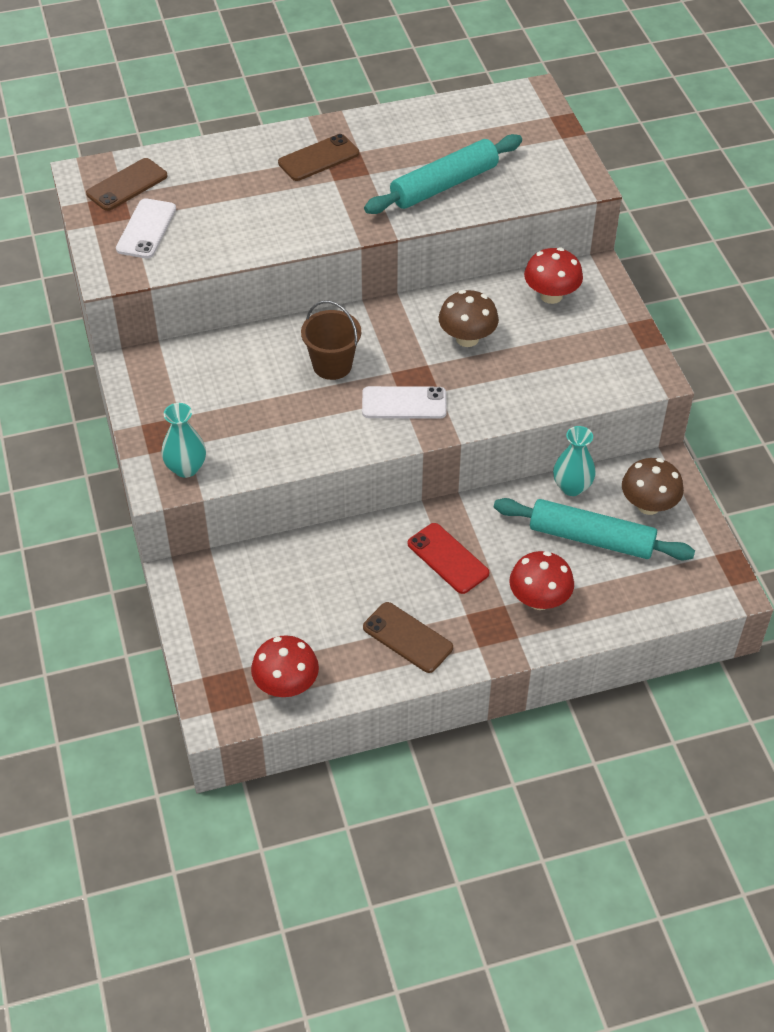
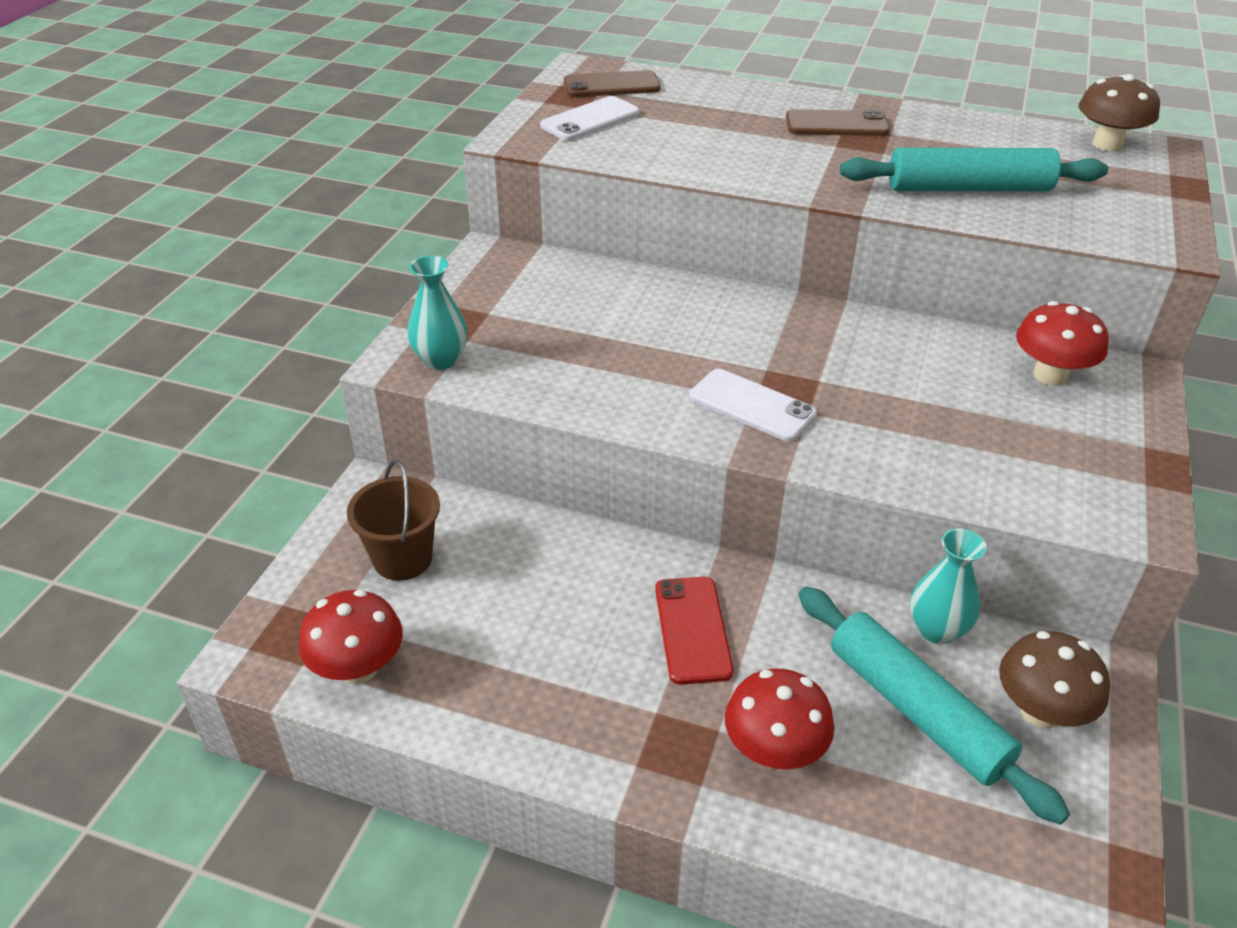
camera: 35 degrees right, 10 degrees down
(332, 365) = (702, 335): brown bucket -> brown bucket (403, 559)
(407, 637) = (554, 697): brown phone -> none
(467, 338) = (895, 374): brown mushroom -> brown mushroom (1107, 144)

